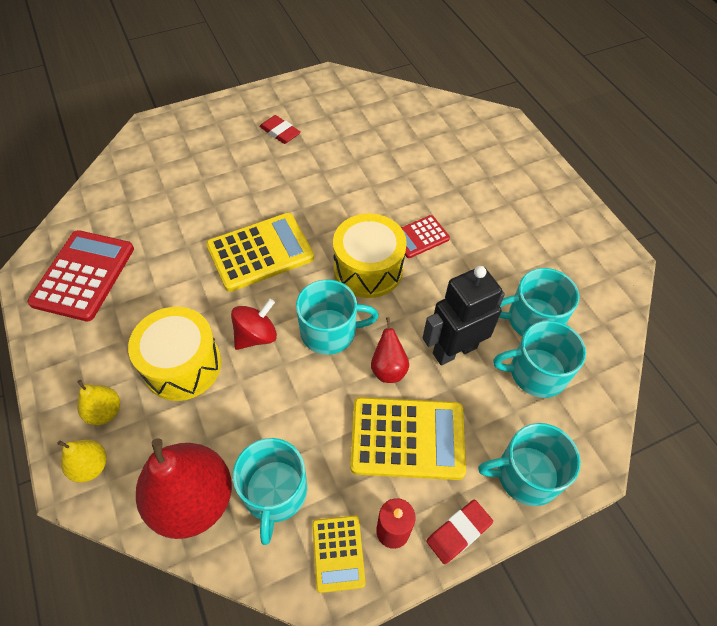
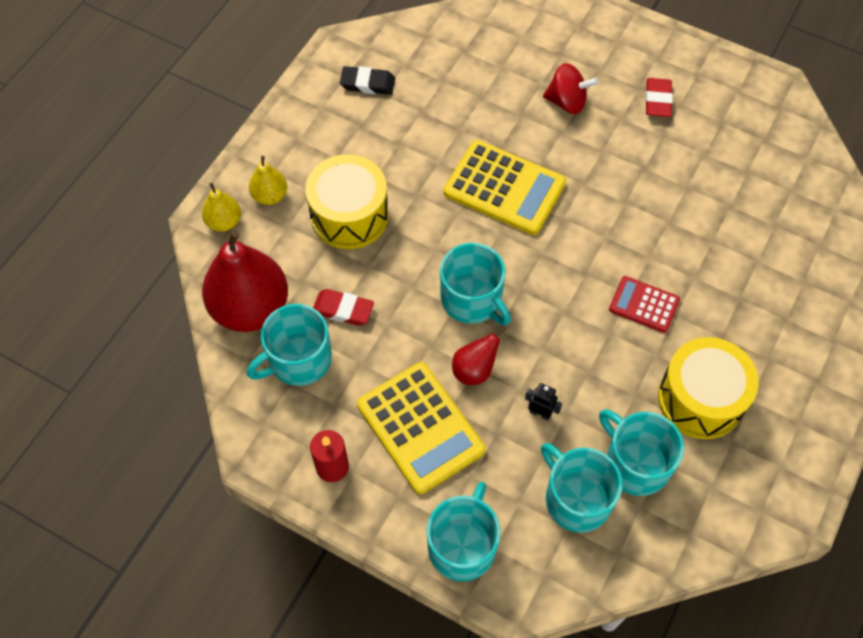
camera: 55 degrees right, 5 degrees up
(83, 275) = (367, 83): red calculator -> black eraser
(256, 335) = (420, 247): red spinning top -> red spinning top (567, 102)
(338, 553) = (285, 437): yellow calculator -> none
(368, 269) = (565, 285): yellow drum -> yellow drum (700, 399)
(454, 350) = (540, 413): black robot -> black robot, size x0.41
(459, 532) = (368, 518): red eraser -> red eraser (343, 310)
(526, 475) = (462, 545): turquoise mug -> turquoise mug turned 60 degrees clockwise

